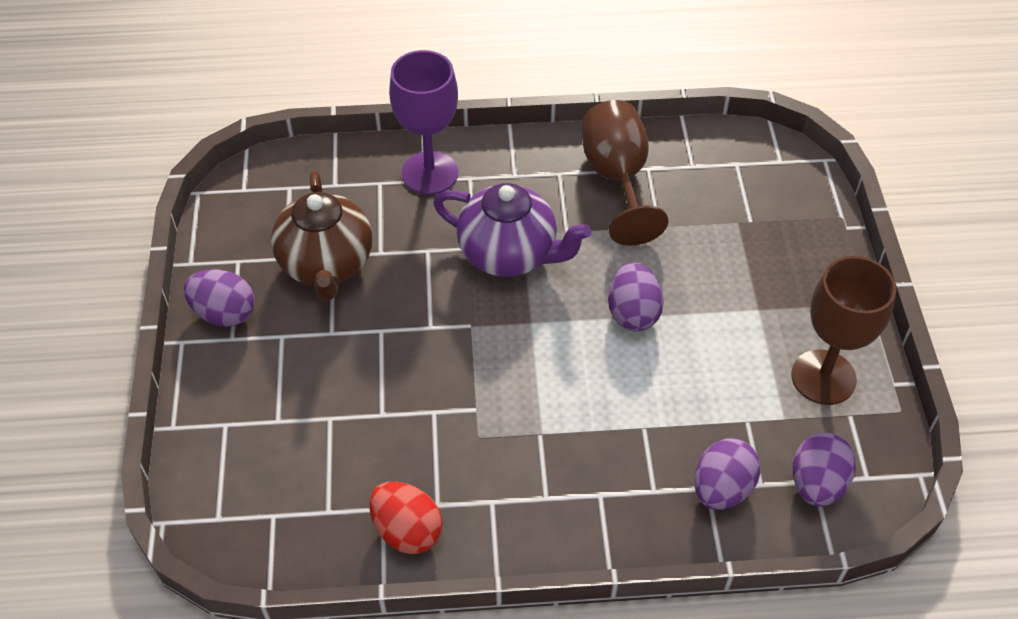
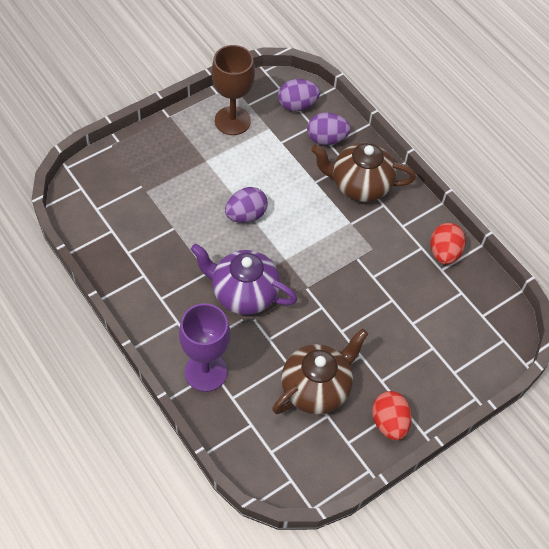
camera: 125 degrees left, 5 degrees up
(224, 313) = (389, 422): purple egg -> red egg
(509, 254) = (243, 293): purple teapot -> purple teapot turned 60 degrees counterclockwise
(602, 485) = (359, 185): none -> brown teapot
(617, 179) = (147, 264): brown goblet -> none

